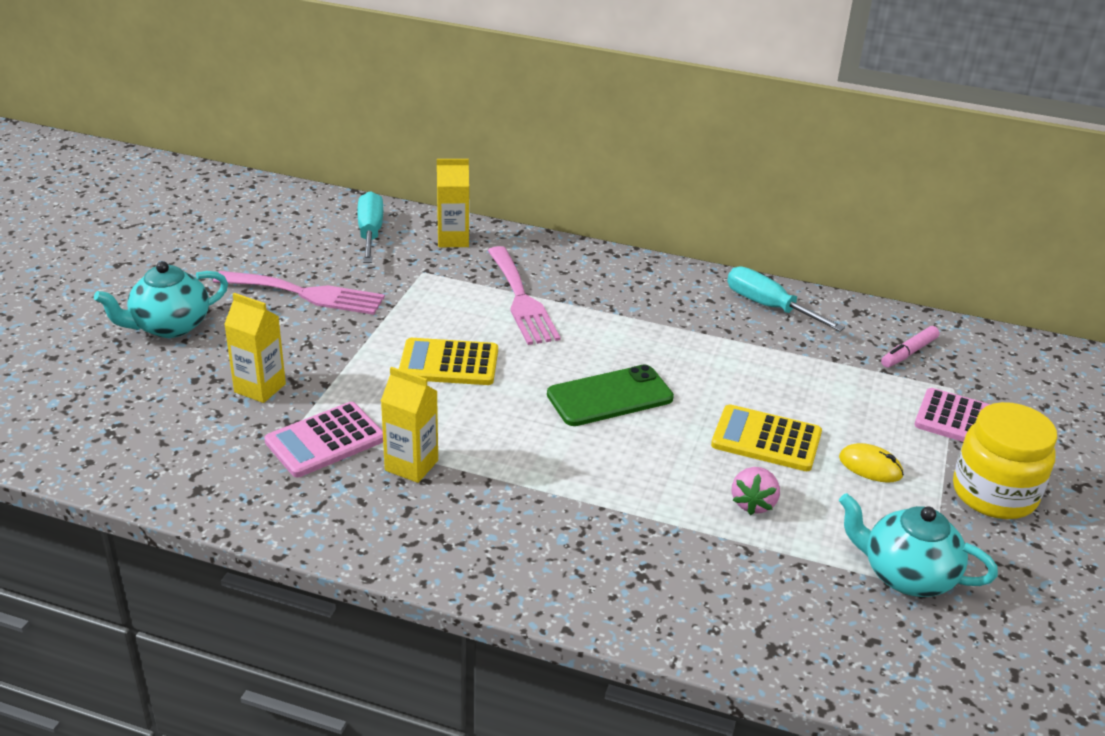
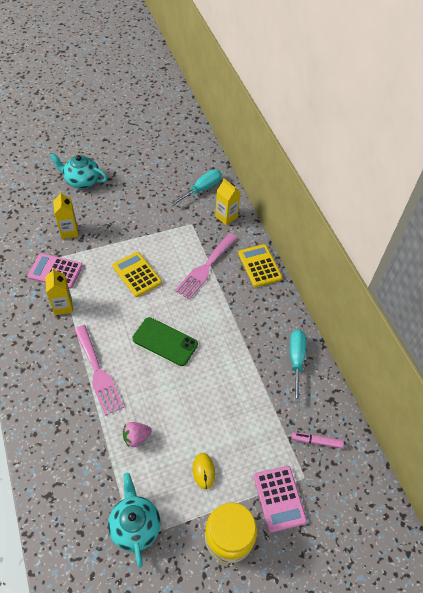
camera: 50 degrees right, 20 degrees up
(306, 294) = (139, 201): pink fork -> pink fork (98, 372)
(766, 439) = (187, 417): yellow calculator -> yellow calculator (259, 266)

